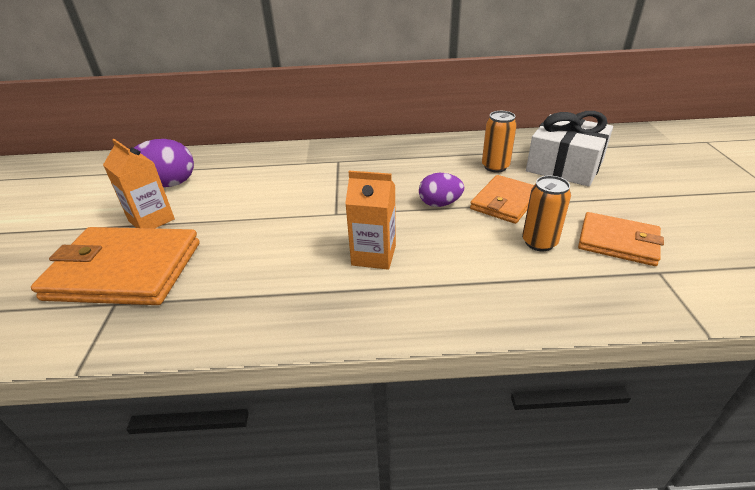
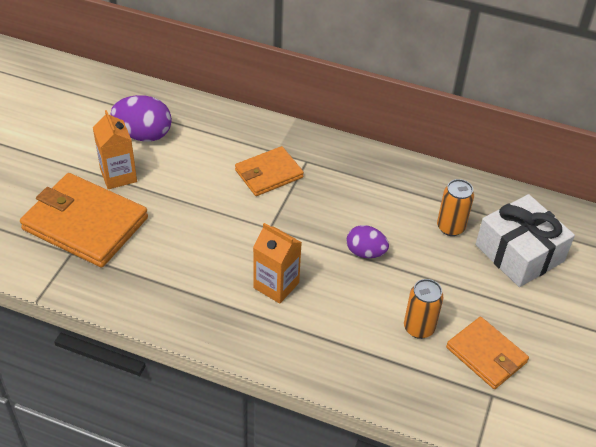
camera: 20 degrees right, 10 degrees up
(505, 202) = (425, 274): orange wallet -> orange wallet (269, 174)

